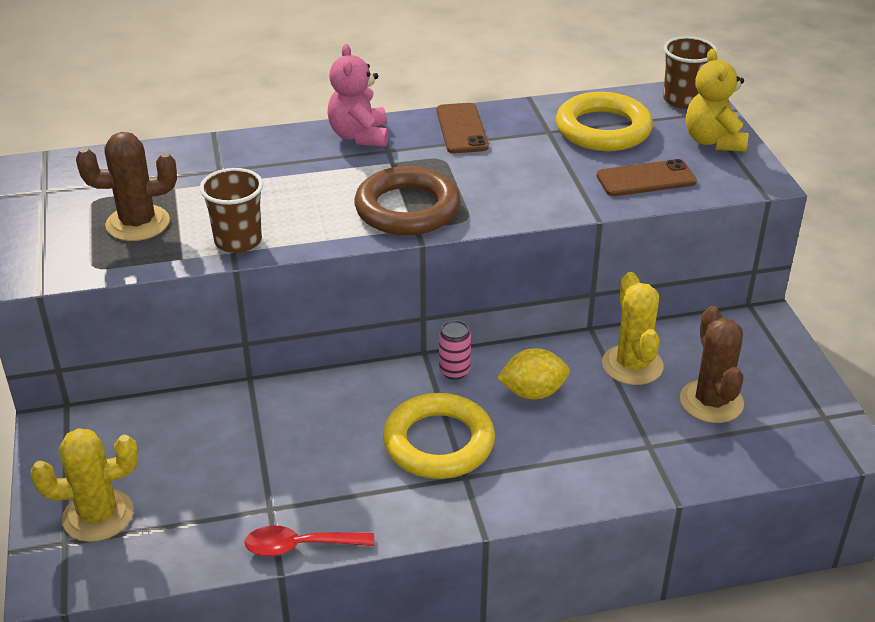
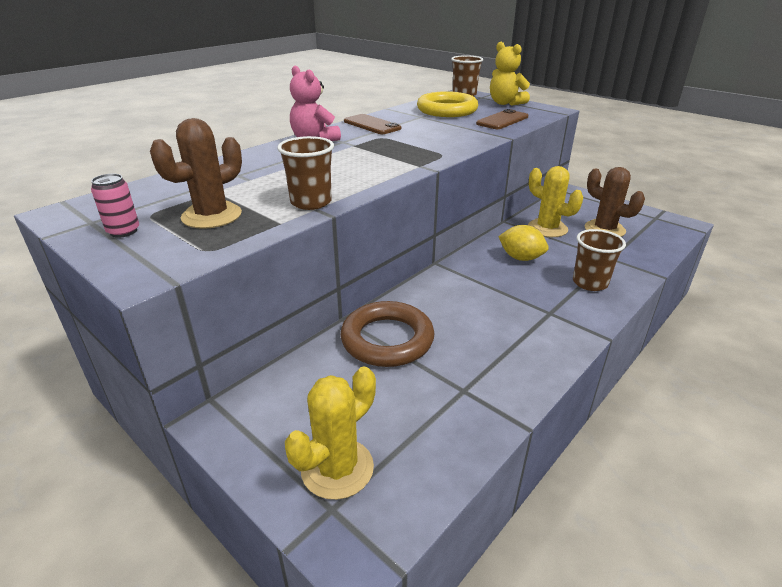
camera: 35 degrees left, 5 degrees down
(300, 546) = (517, 403): red spoon -> none
(407, 209) = (400, 159): brown ring -> brown ring (387, 339)
(438, 442) = (510, 302): yellow ring -> none
(454, 371) = (465, 264): pink can -> pink can (123, 231)
(533, 392) = (521, 258): yellow lemon -> yellow lemon turned 75 degrees clockwise
(567, 465) = (590, 283): none -> brown cup

